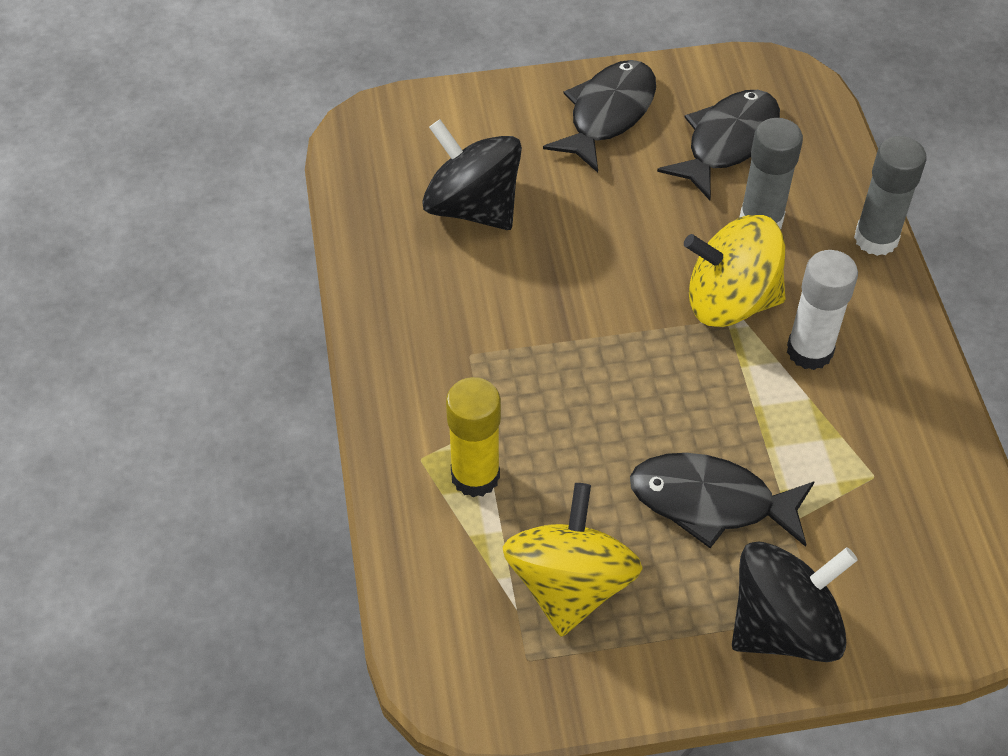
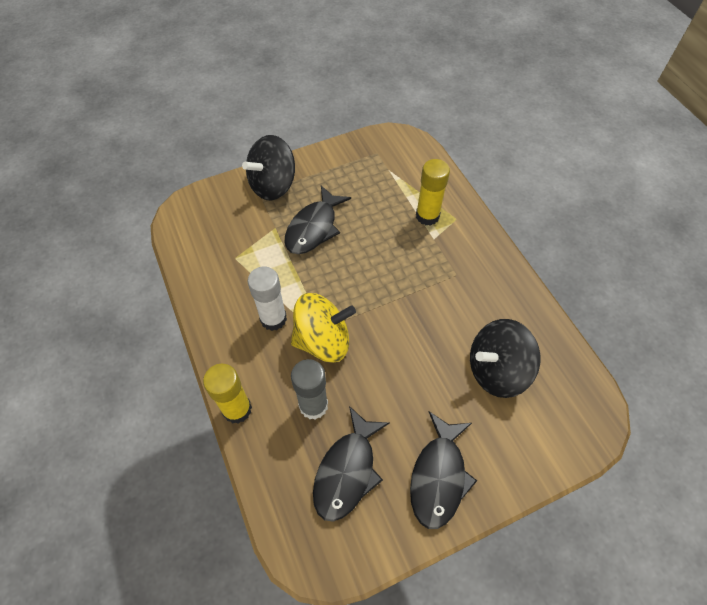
camera: 165 degrees right, 5 degrees up
(473, 207) = (496, 370): black spinning top -> black spinning top turned 135 degrees clockwise
(570, 585) = (368, 181): yellow spinning top -> none
(710, 502) = (314, 228): black fish -> black fish turned 120 degrees clockwise
(876, 238) = (237, 409): grey glue stick -> yellow glue stick

